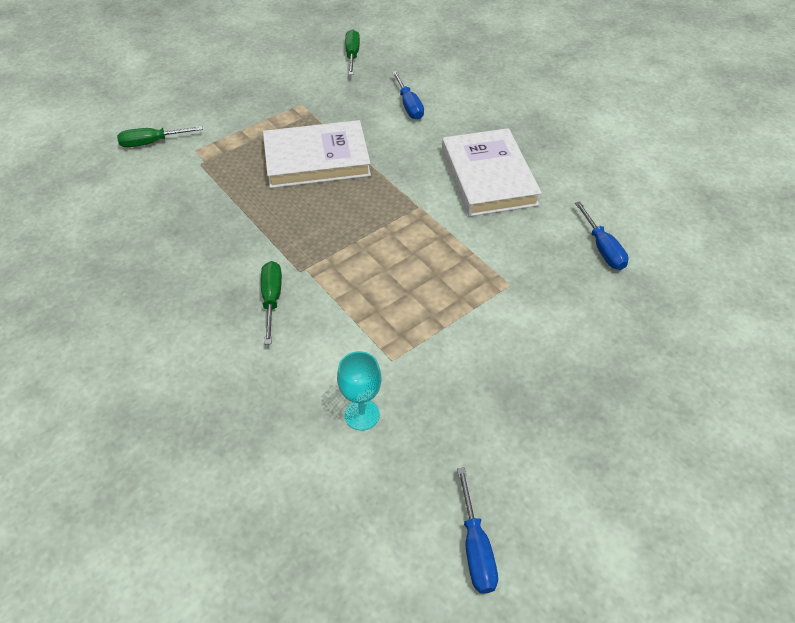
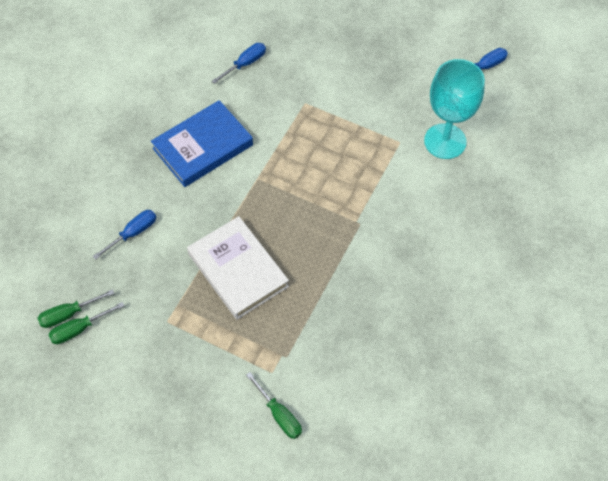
camera: 115 degrees left, 10 degrees up
(272, 298) = (393, 228): green screwdriver -> green screwdriver (78, 329)
(362, 414) = (445, 141): turquoise goblet -> turquoise goblet, size x1.93
(488, 177) = (203, 147): white book -> blue book

